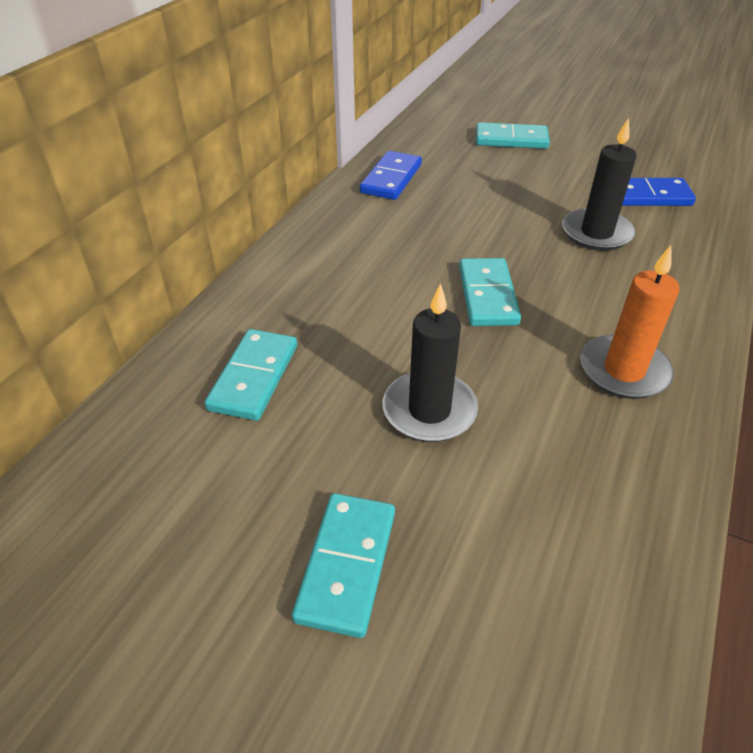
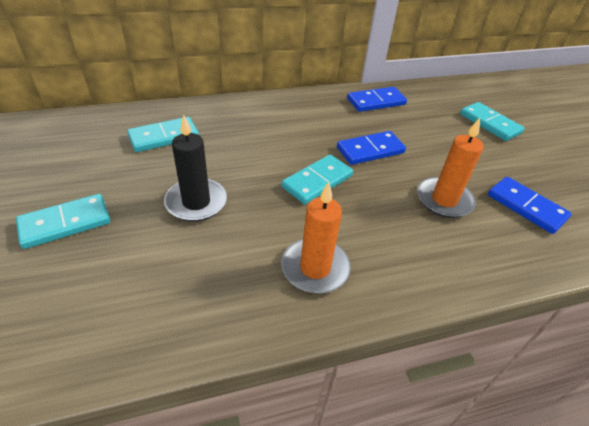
camera: 45 degrees right, 0 degrees up
(472, 231) = (370, 150): none -> blue domino
(596, 233) = (444, 200): black candle -> orange candle

